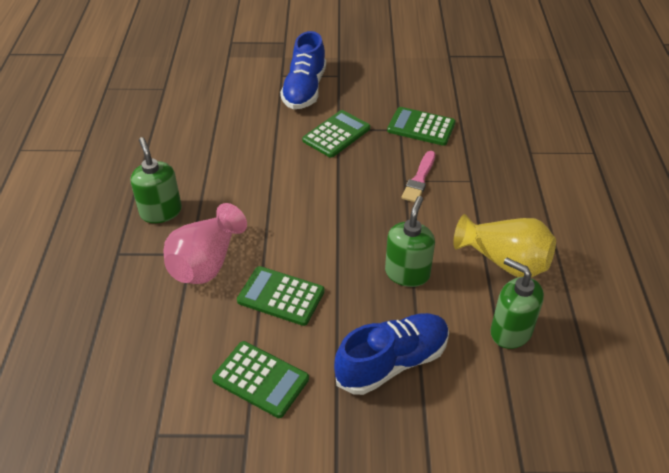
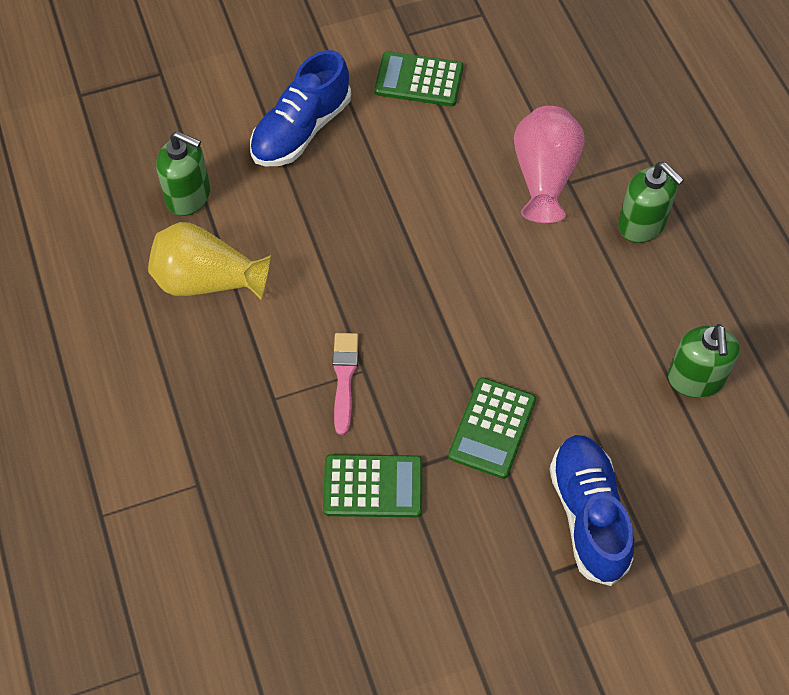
camera: 160 degrees right, 15 degrees up
(281, 296) = (442, 163): green calculator -> none
(407, 273) = (316, 231): green soap dispenser -> green soap dispenser (695, 379)

